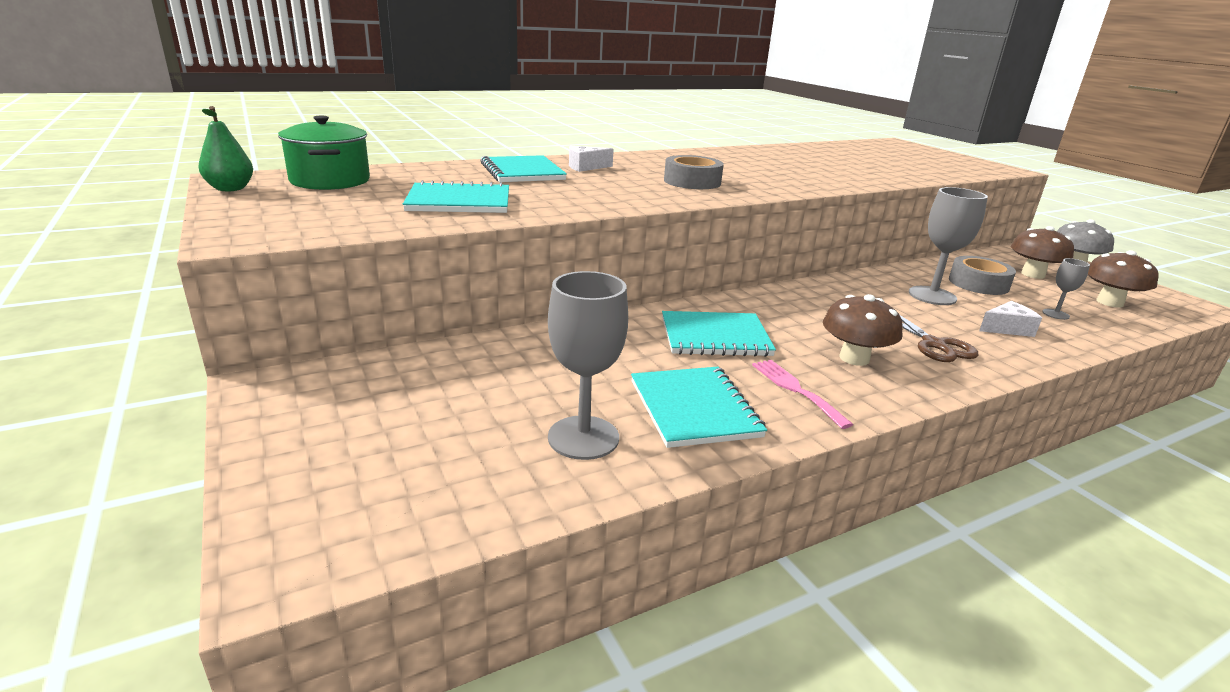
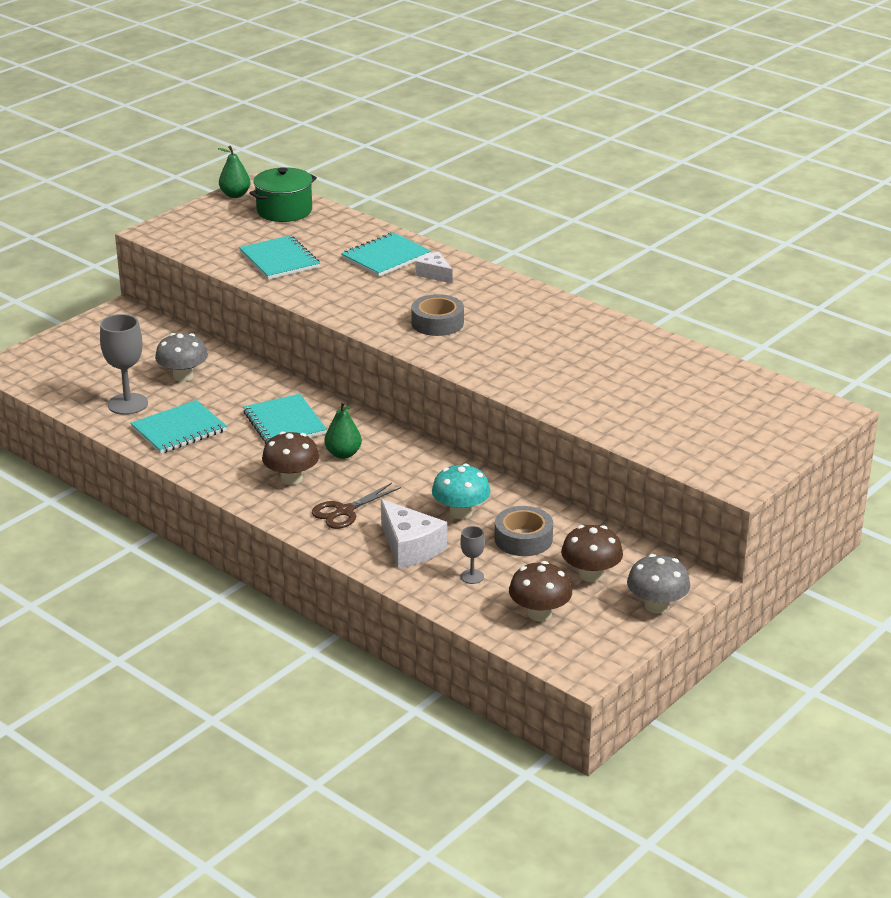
camera: 70 degrees right, 5 degrees up
(536, 376) = (183, 376): none -> grey mushroom
(795, 389) = (226, 459): pink fork -> none
(802, 321) = (343, 454): none -> green pear
(932, 296) = (461, 512): grey goblet -> turquoise mushroom
(1007, 328) = (410, 547): white cheese -> white cheese, size x1.64

